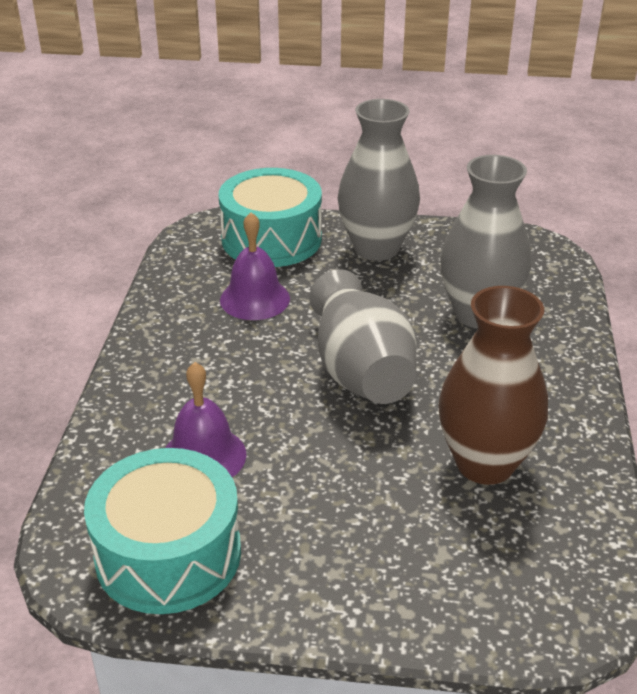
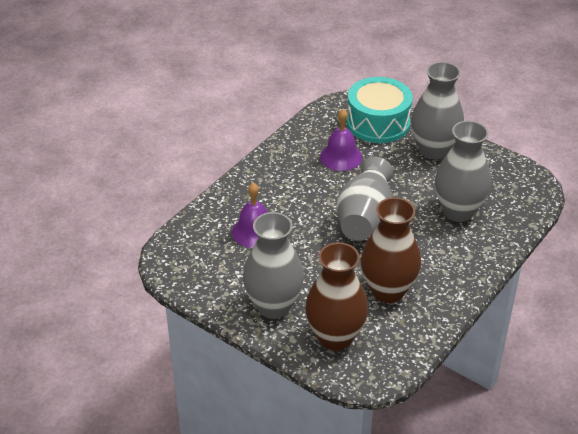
camera: 30 degrees right, 5 degrees up
(168, 554) = (207, 270): turquoise drum -> none
(330, 567) = (273, 306): none -> grey vase
(471, 575) = (335, 337): none -> brown vase

